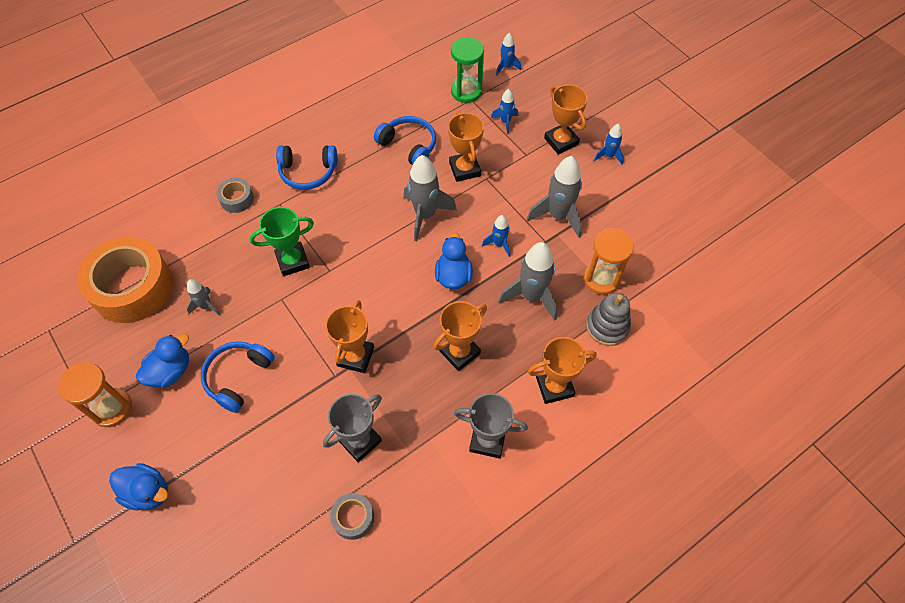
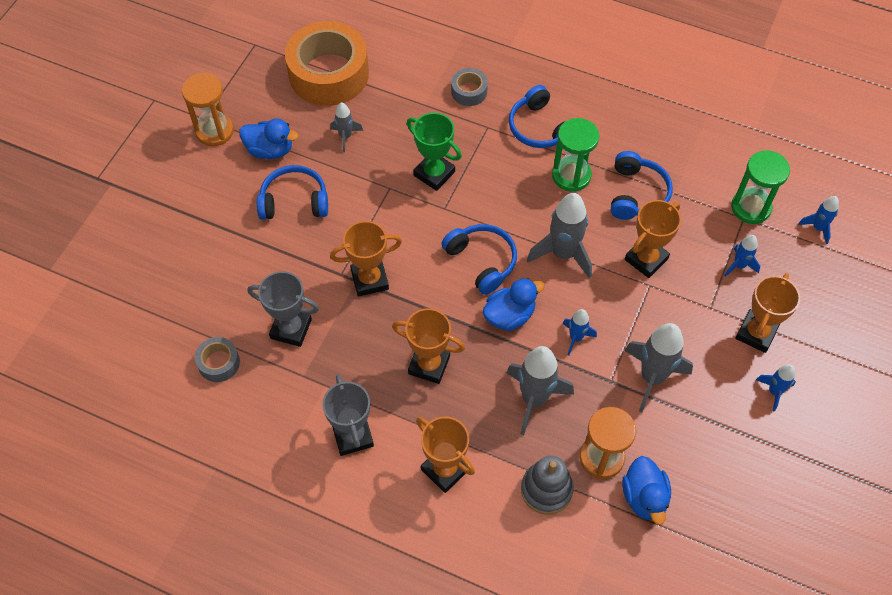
camera: 60 degrees right, 0 degrees up
(148, 492) = (160, 201): blue duck -> blue duck (644, 497)
(364, 175) = (571, 175): none -> green hourglass
(394, 269) = (482, 261): none -> blue headphones

